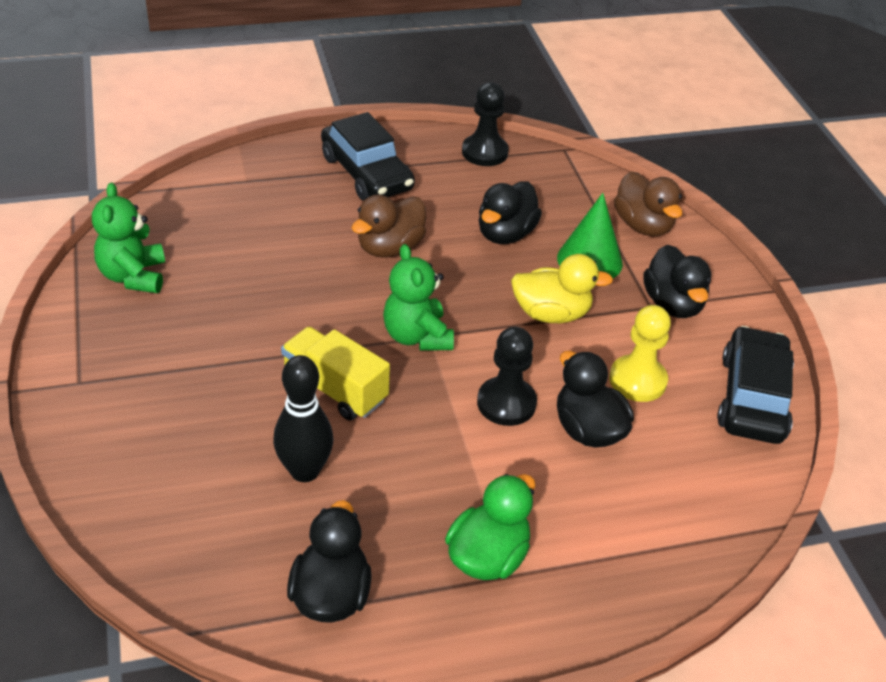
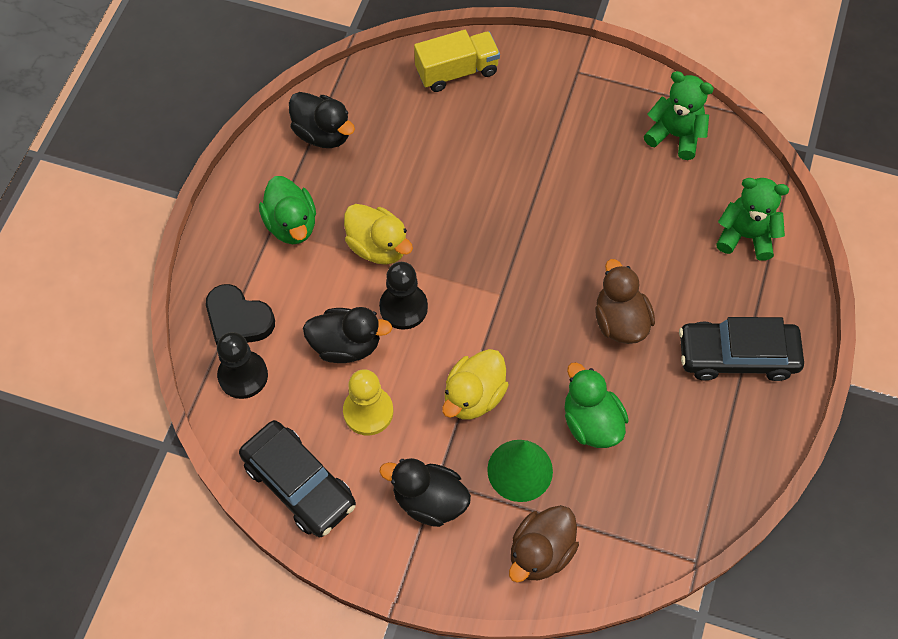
camera: 125 degrees right, 20 degrees up
(304, 471) = (422, 160): black bowling pin -> none
(335, 389) = (483, 209): yellow truck -> yellow truck (457, 71)
(417, 336) = (505, 286): green teddy bear -> green teddy bear (745, 236)
(452, 458) = (378, 247): none -> yellow duck
(484, 152) = (724, 479): black pawn -> black pawn (243, 375)
(505, 234) = (591, 422): black duck -> green duck
(643, 226) = (540, 552): brown duck -> brown duck turned 60 degrees counterclockwise
(647, 542) = (238, 319): none -> black heart

